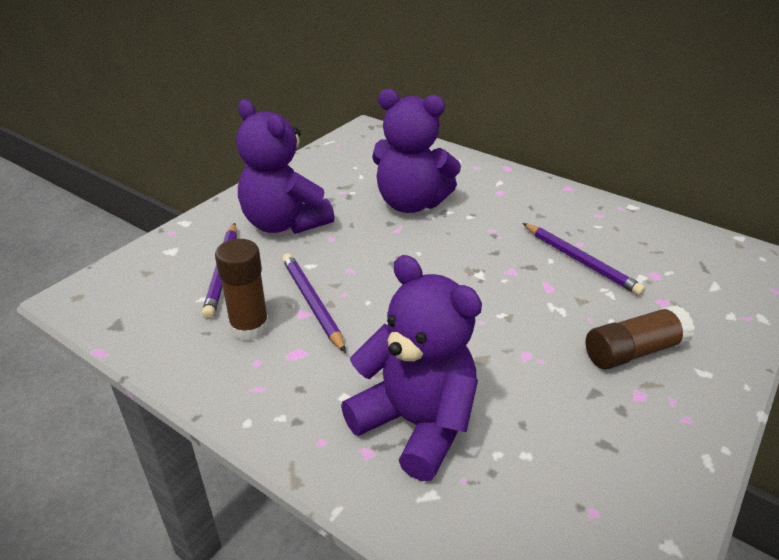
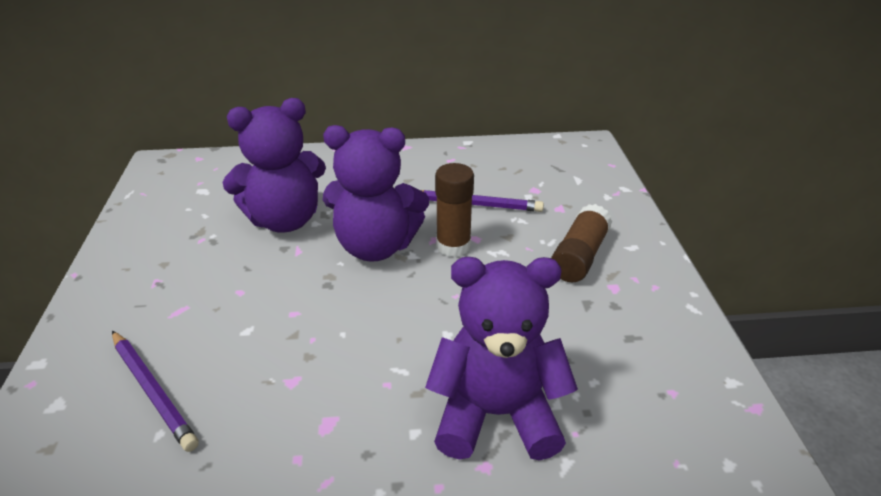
camera: 40 degrees left, 0 degrees up
(249, 327) = (250, 429): brown glue stick -> brown glue stick (453, 246)
(284, 223) = (171, 302): purple teddy bear -> purple teddy bear (376, 246)
(312, 303) = (289, 366): purple pencil -> none

